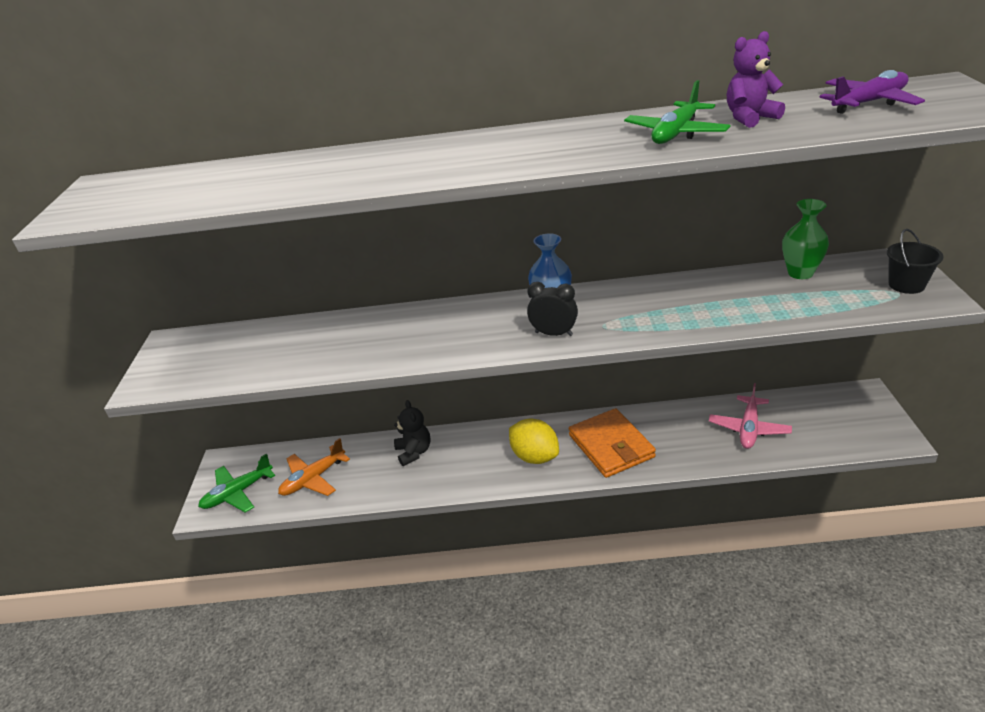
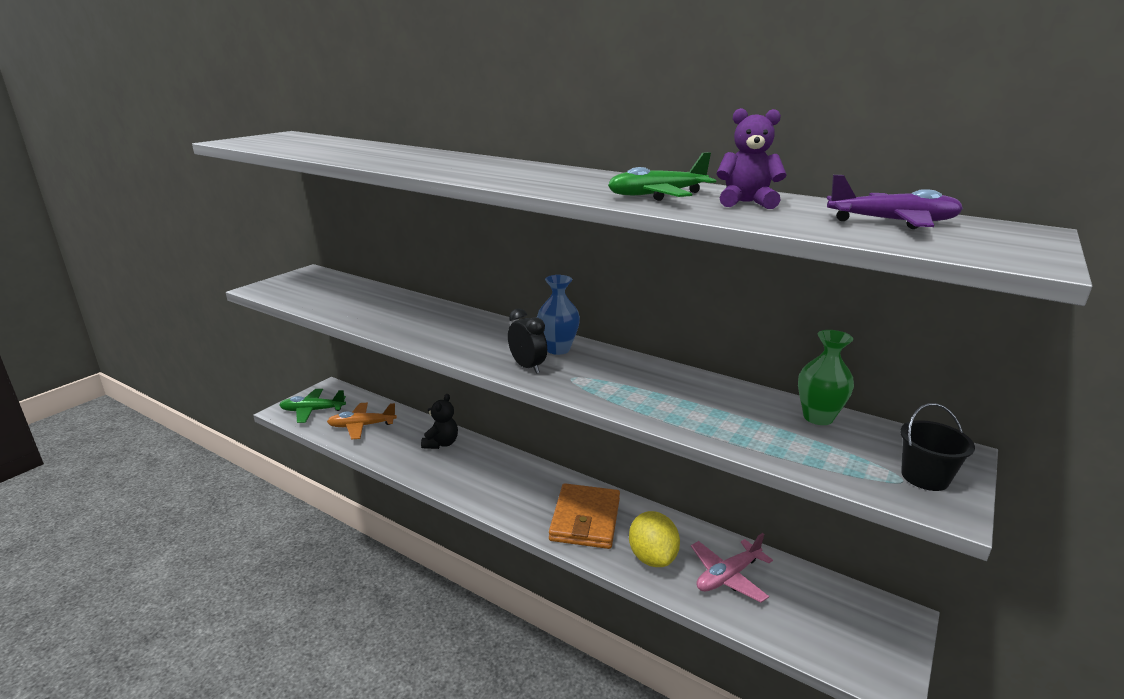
camera: 30 degrees right, 10 degrees down
(535, 457) = (517, 493): yellow lemon -> yellow lemon (652, 557)

